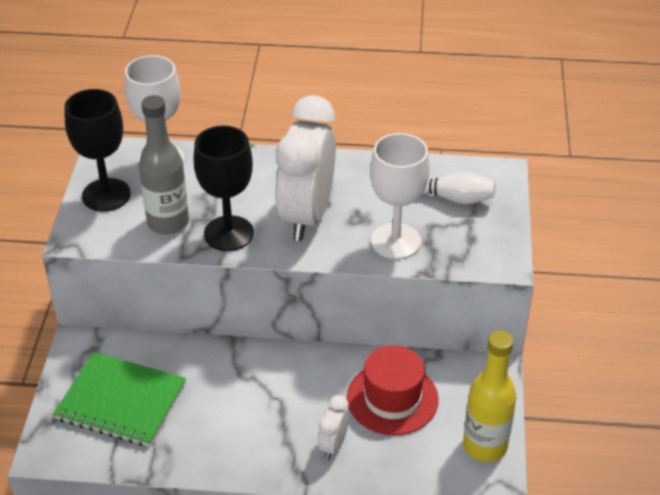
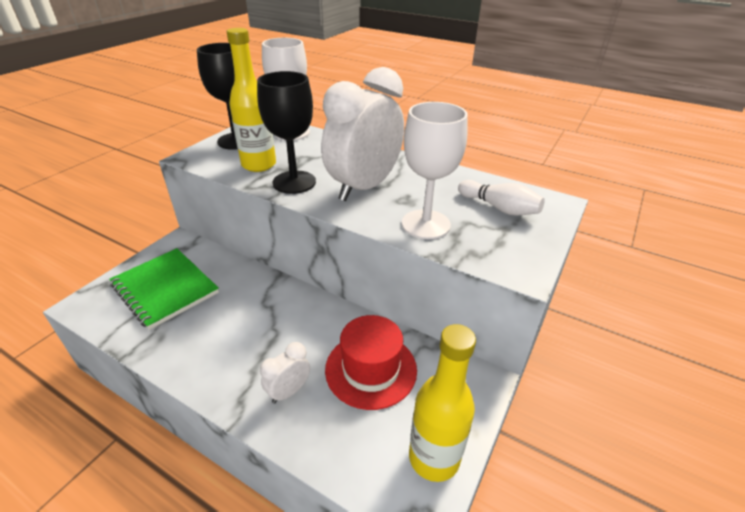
camera: 25 degrees right, 5 degrees down
(168, 222) = (259, 165): grey bottle -> yellow bottle

